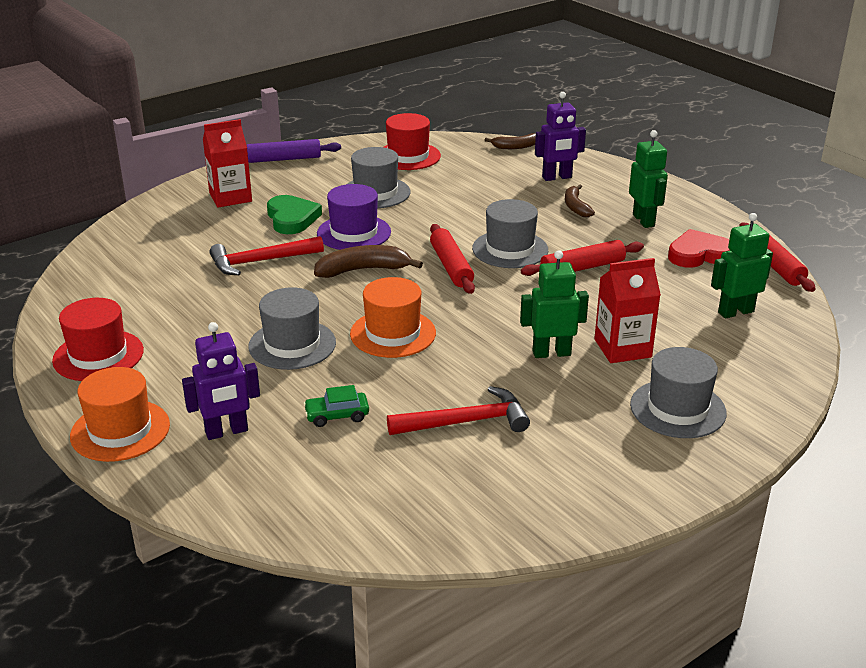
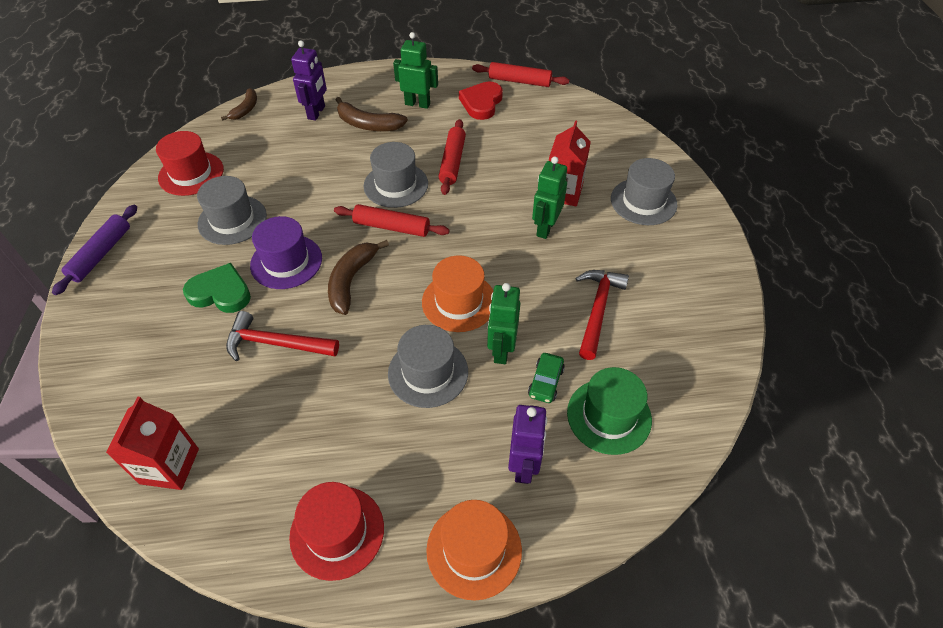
camera: 60 degrees left, 20 degrees up
(230, 197) = (133, 322): red carton -> red carton (169, 466)
(260, 261) = (276, 343): red hammer -> red hammer turned 90 degrees clockwise
(326, 469) = (609, 416): none -> green hat
(576, 207) = (368, 124): brown banana -> brown banana, size x1.53
(735, 312) = (558, 124): green robot -> green robot (501, 350)

